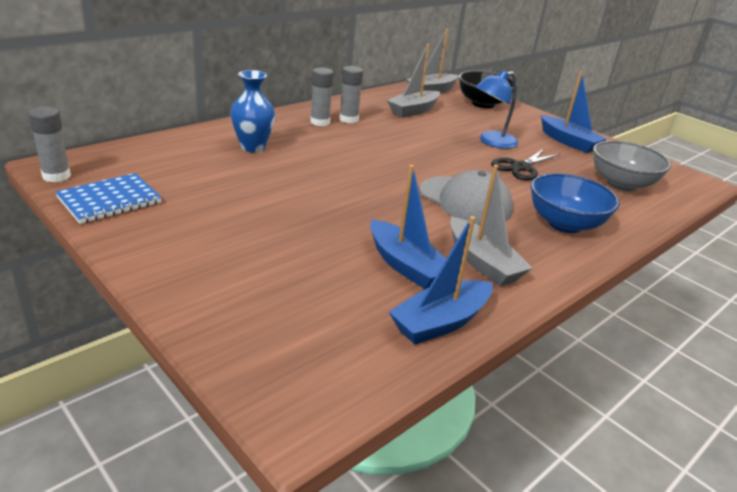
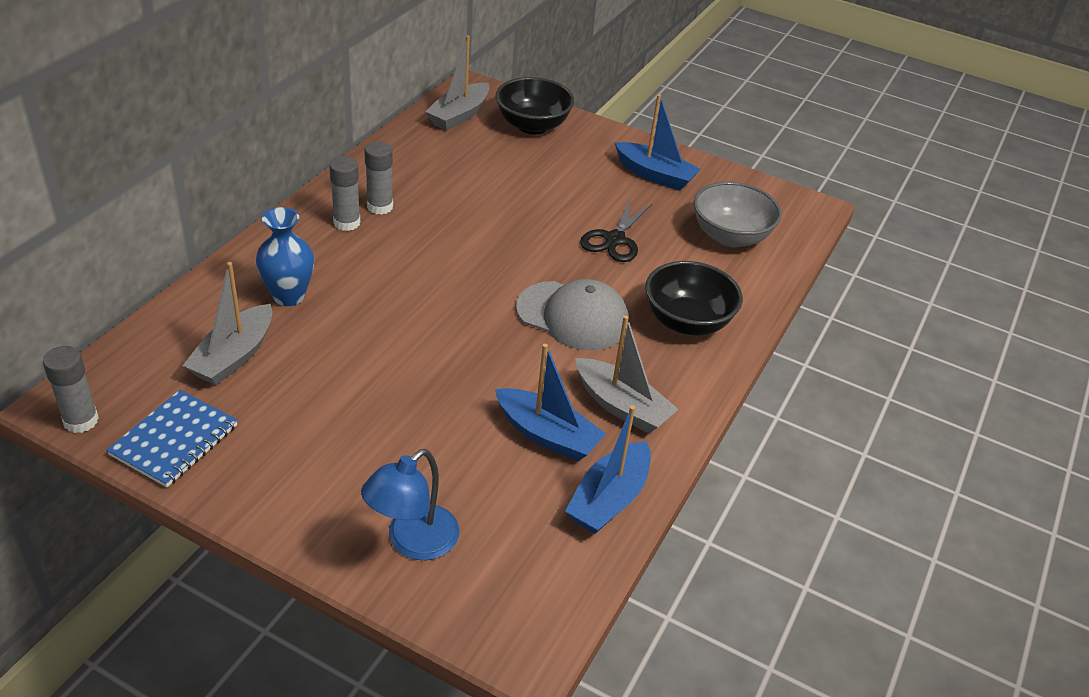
camera: 20 degrees left, 10 degrees up
(413, 110) = (452, 165): grey boat -> grey boat (234, 356)
(491, 142) = (567, 201): blue lamp -> blue lamp (412, 542)
(564, 224) = (687, 322): blue bowl -> black bowl

